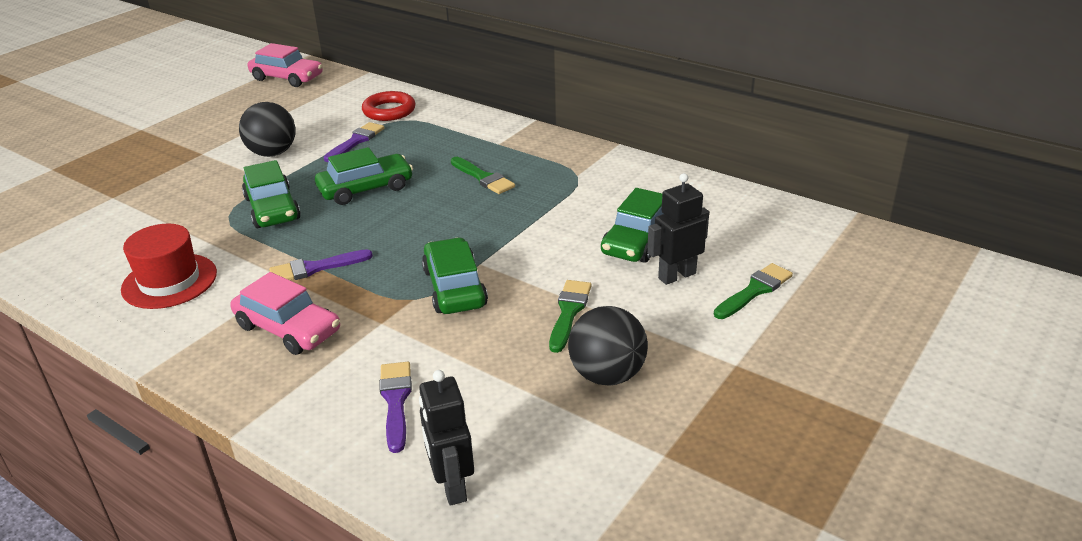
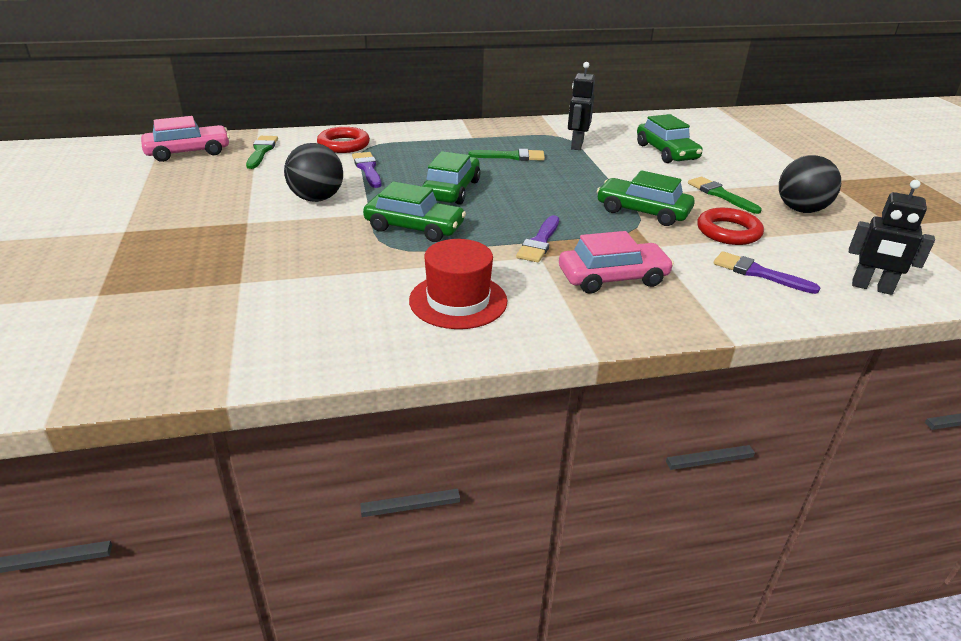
camera: 50 degrees left, 0 degrees up
(475, 350) = (728, 232): none -> red ring
(676, 276) = (720, 159): black robot -> black robot (576, 145)
(754, 290) = (761, 151): green brush -> green brush (261, 151)

